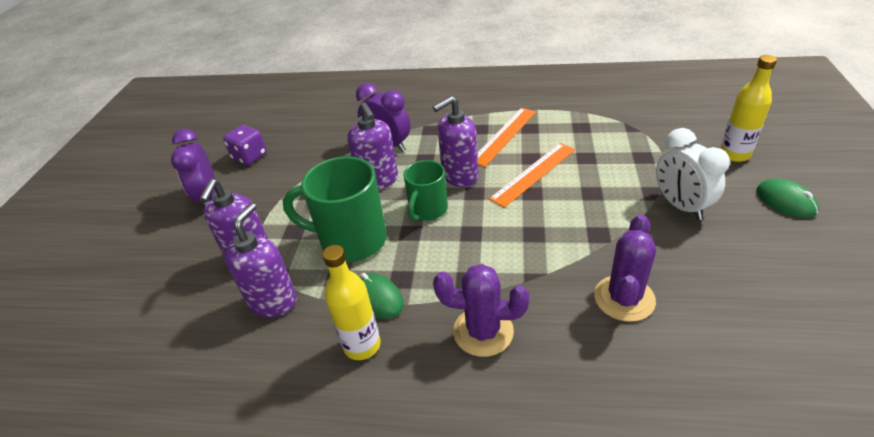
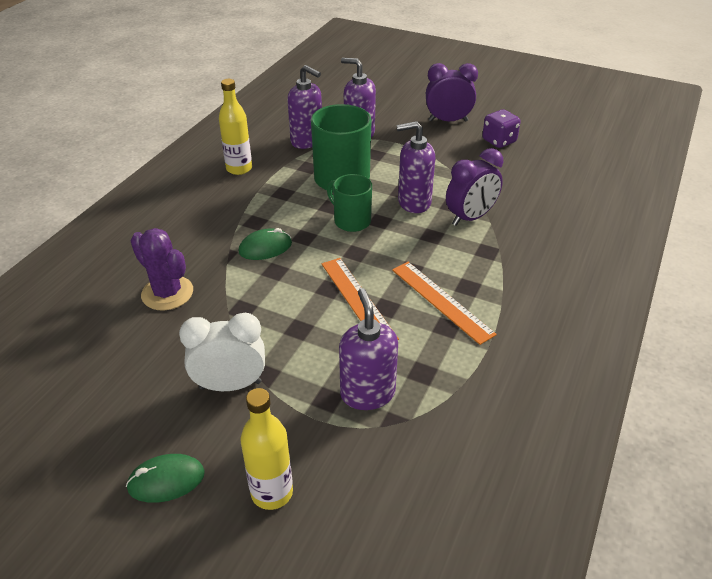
camera: 105 degrees right, 0 degrees up
(378, 298) = (273, 180): green mouse -> green mouse (265, 248)
(459, 176) = (387, 250): purple soap dispenser -> purple soap dispenser (367, 393)
(483, 331) = (204, 217): purple cactus -> none

